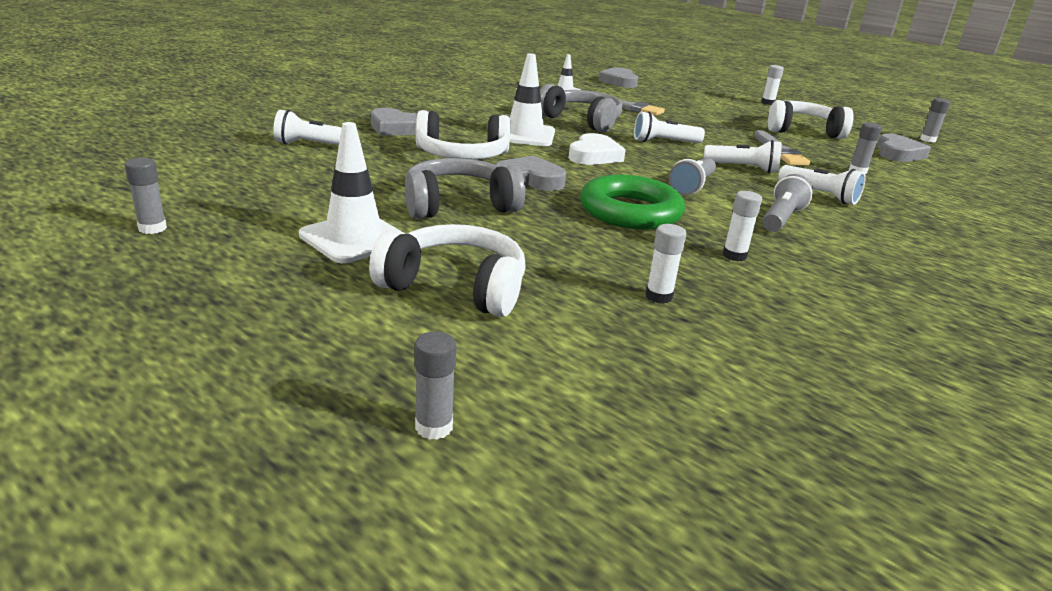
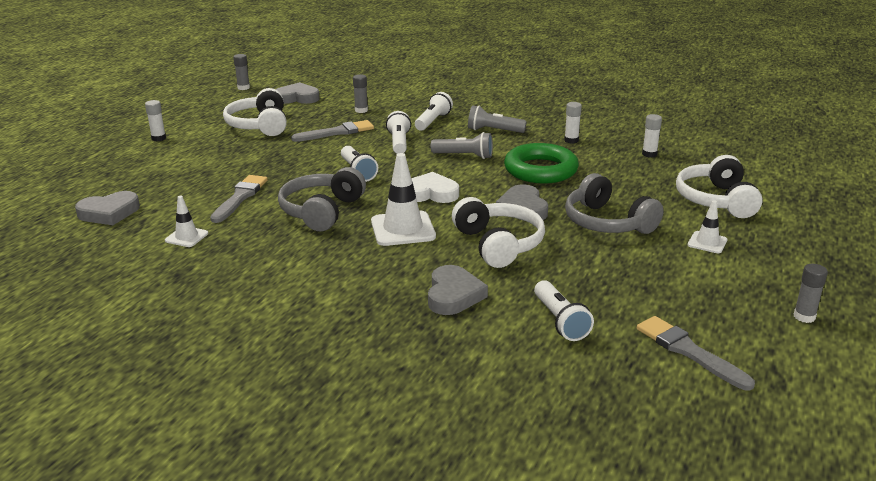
camera: 105 degrees left, 0 degrees up
(202, 168) = (689, 351): none -> grey brush
(354, 238) = (707, 242): white traffic cone -> white traffic cone, size x0.55
(434, 427) = (821, 182): grey glue stick -> none

